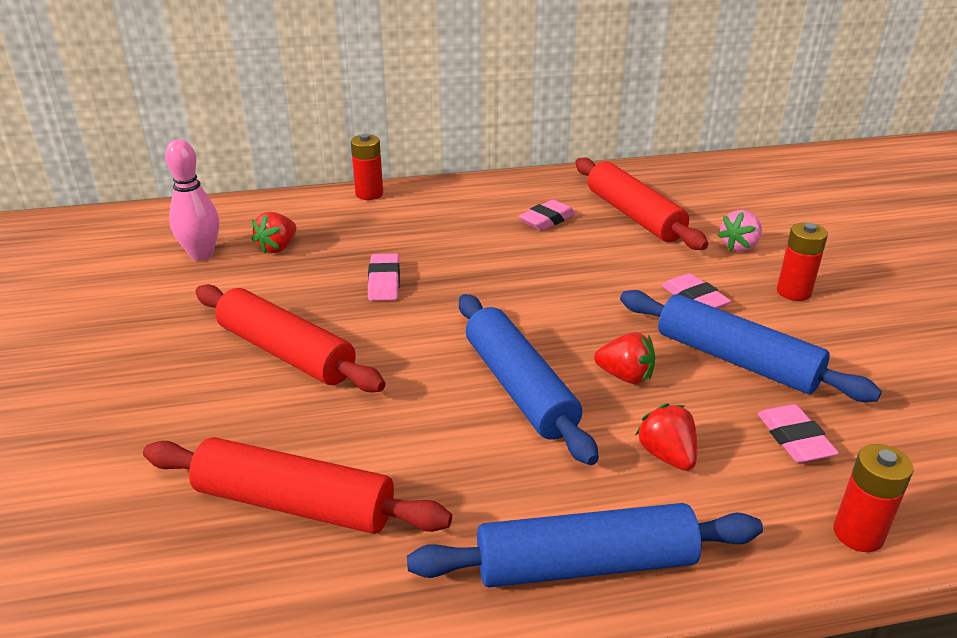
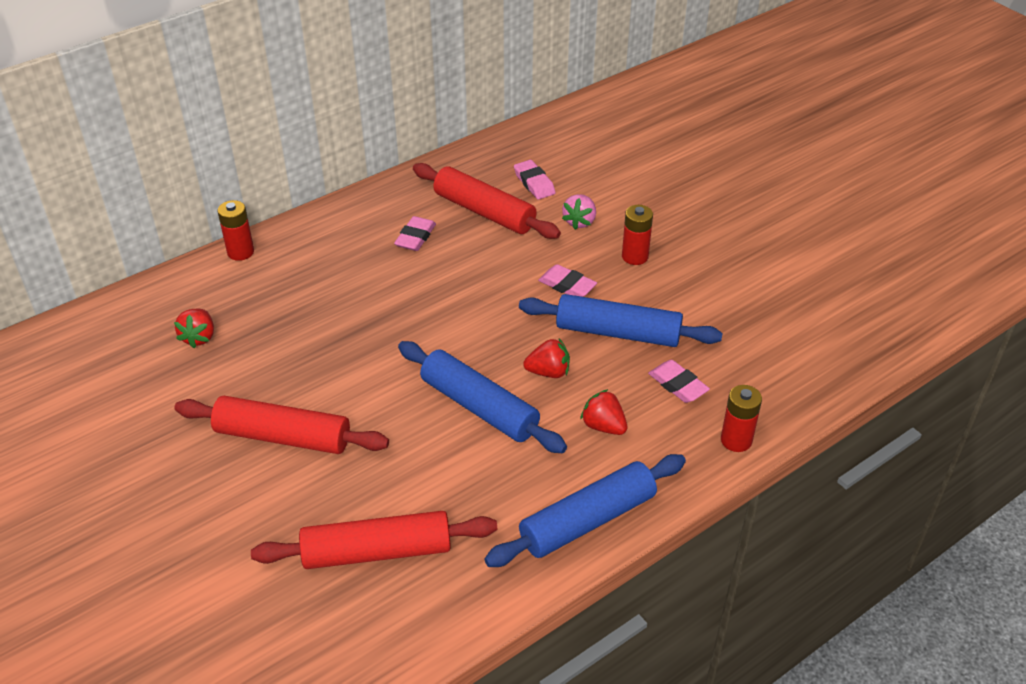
camera: 25 degrees left, 10 degrees up
(201, 254) = (134, 366): pink bowling pin -> none
(384, 282) = (317, 344): pink eraser -> pink eraser (534, 183)

